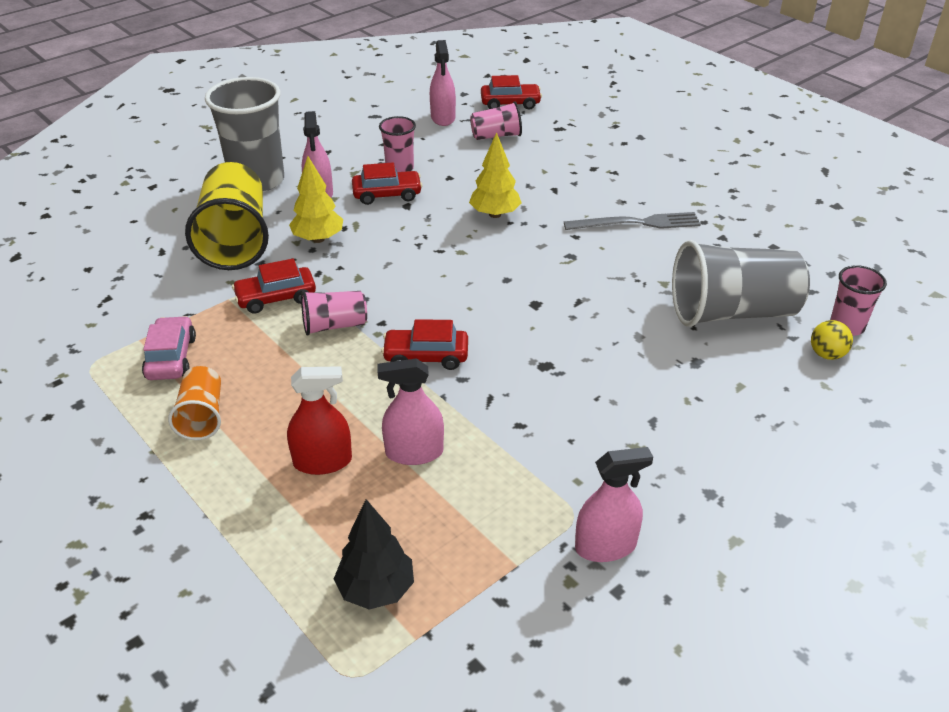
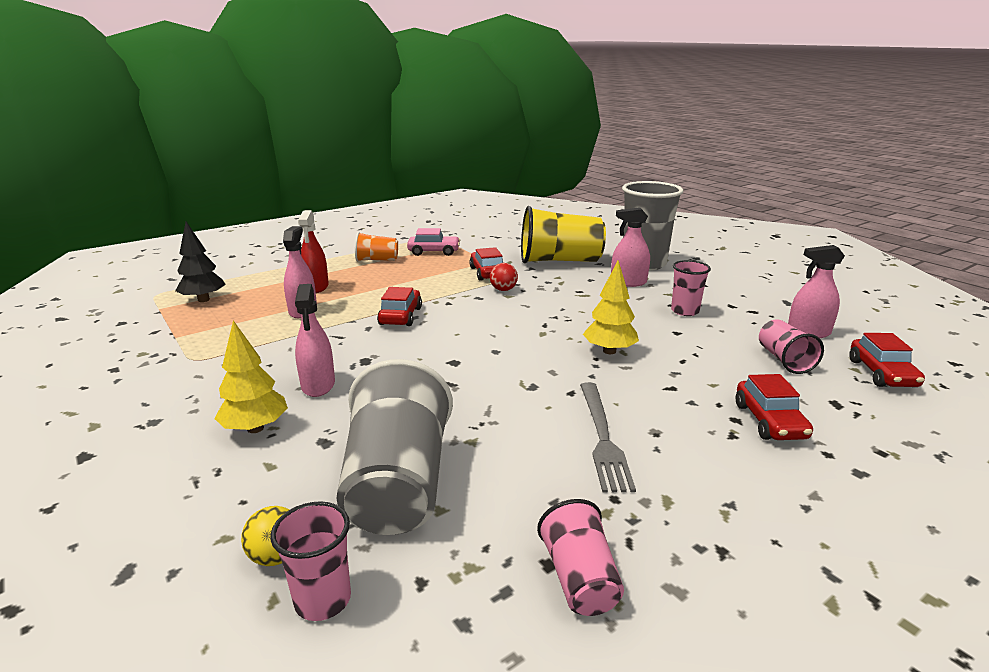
camera: 95 degrees right, 15 degrees down
(318, 239) = (562, 283): yellow tree -> yellow tree (255, 428)
(334, 325) = (450, 289): pink cup -> pink cup (579, 579)
(339, 282) = (503, 290): none -> red ball
(387, 194) = (635, 306): red car -> red car (769, 421)
(605, 546) = (154, 368): pink spray bottle -> pink spray bottle (318, 385)

